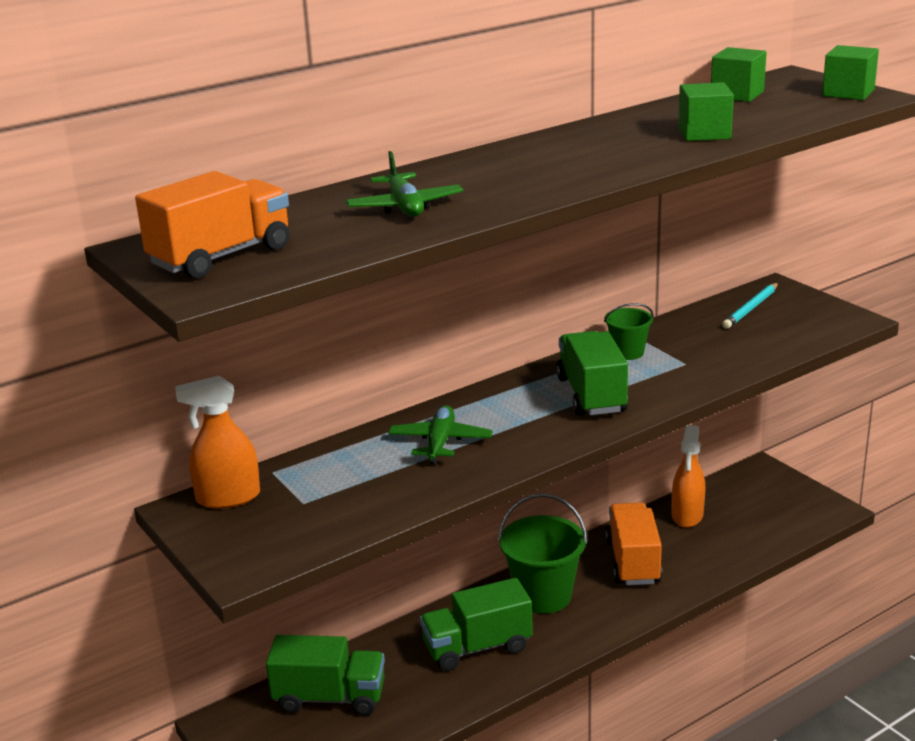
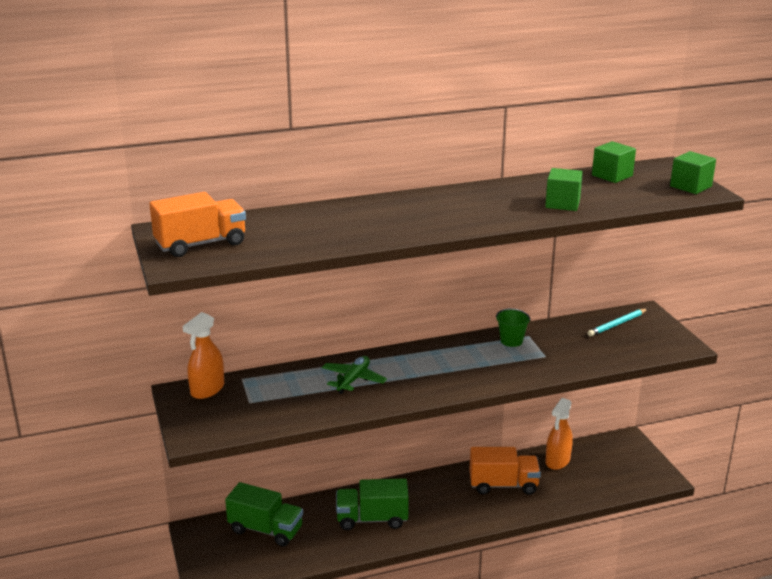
camera: 15 degrees right, 0 degrees up
(228, 497) = (207, 390): orange spray bottle -> orange spray bottle turned 60 degrees counterclockwise
(404, 207) = (330, 228): green plane -> none
(543, 596) = (431, 495): green bucket -> none
(591, 395) = (469, 366): green truck -> none
(633, 562) = (503, 485): orange truck -> orange truck turned 75 degrees clockwise

